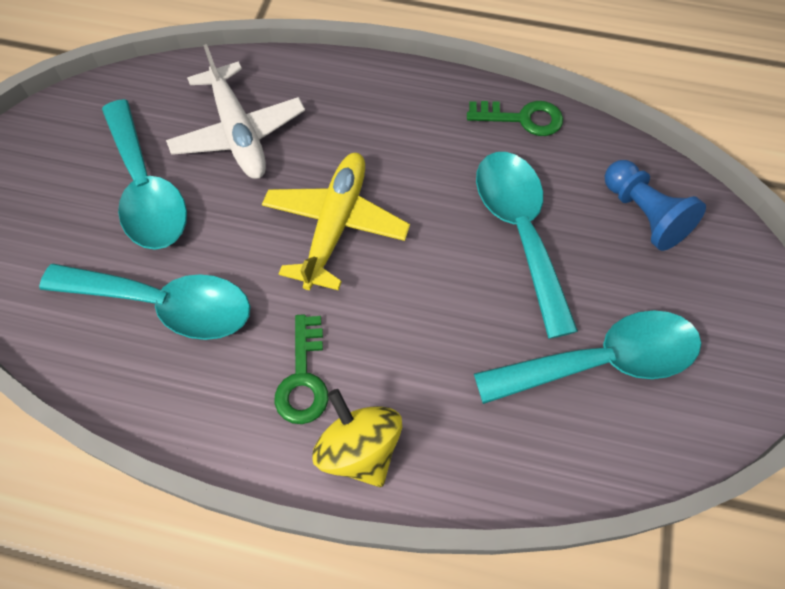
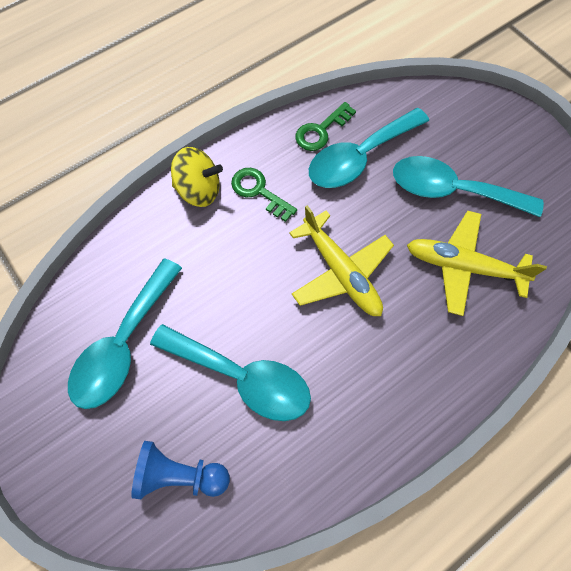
camera: 130 degrees right, 5 degrees up
(238, 132) = (463, 266): white plane -> yellow plane
(522, 118) = (329, 468): green key -> green key (321, 131)

